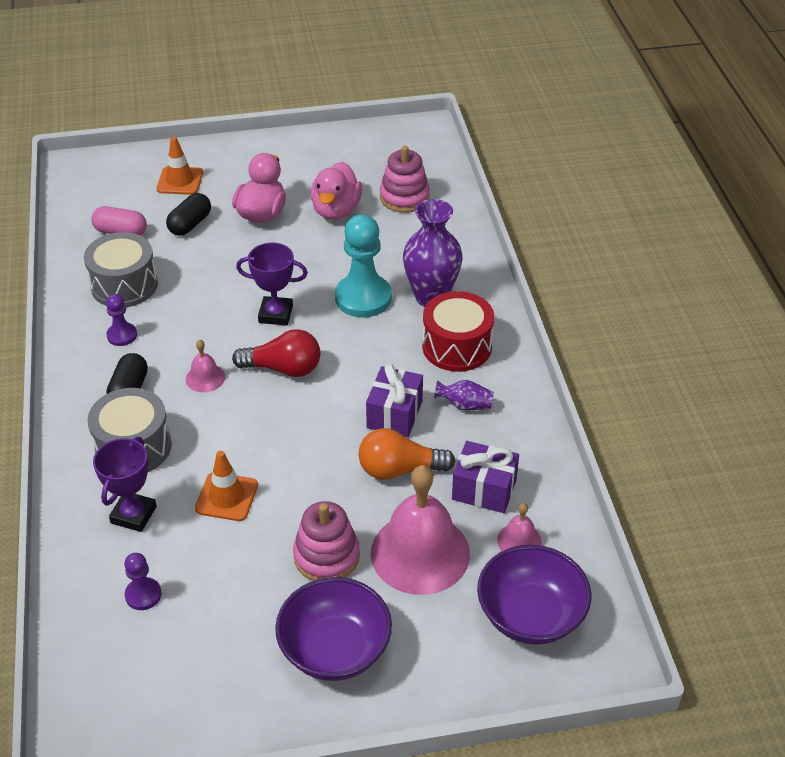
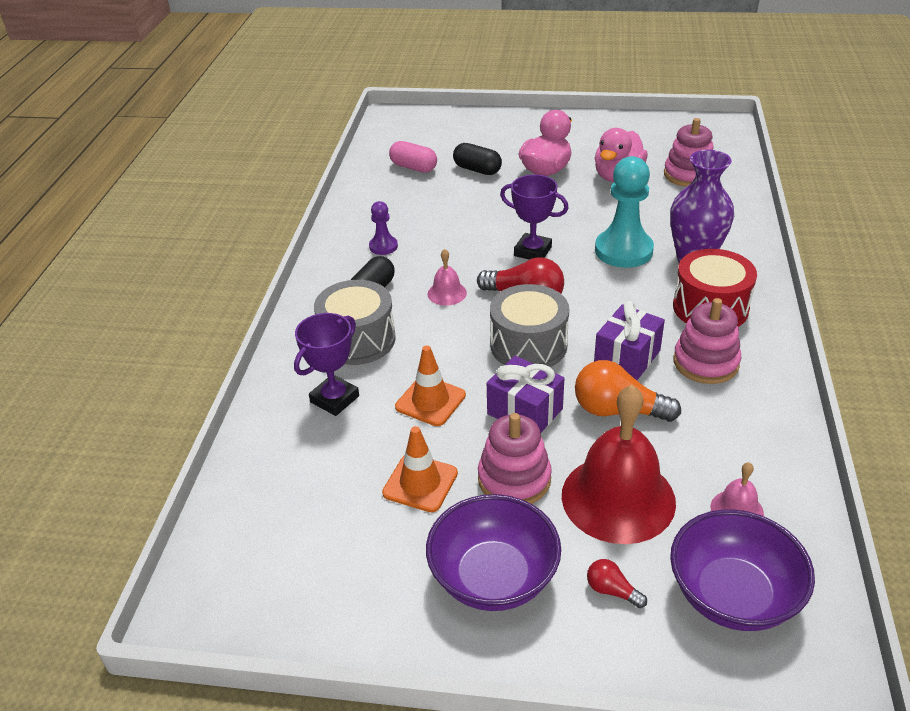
camera: 20 degrees right, 5 degrees down
(124, 285) = (401, 208): grey drum -> grey drum (528, 345)
(143, 595) = (315, 475): purple pawn -> none
(180, 181) = (480, 137): orange traffic cone -> orange traffic cone (420, 483)
(190, 224) = (477, 170): black capsule -> black capsule turned 75 degrees clockwise
(420, 553) = (618, 498): pink bell -> red bell
(435, 636) = (612, 591): none -> red light bulb
(464, 405) = (705, 363): purple vase -> pink stacking toy
(484, 489) = (707, 449): purple gift -> purple gift (525, 411)

